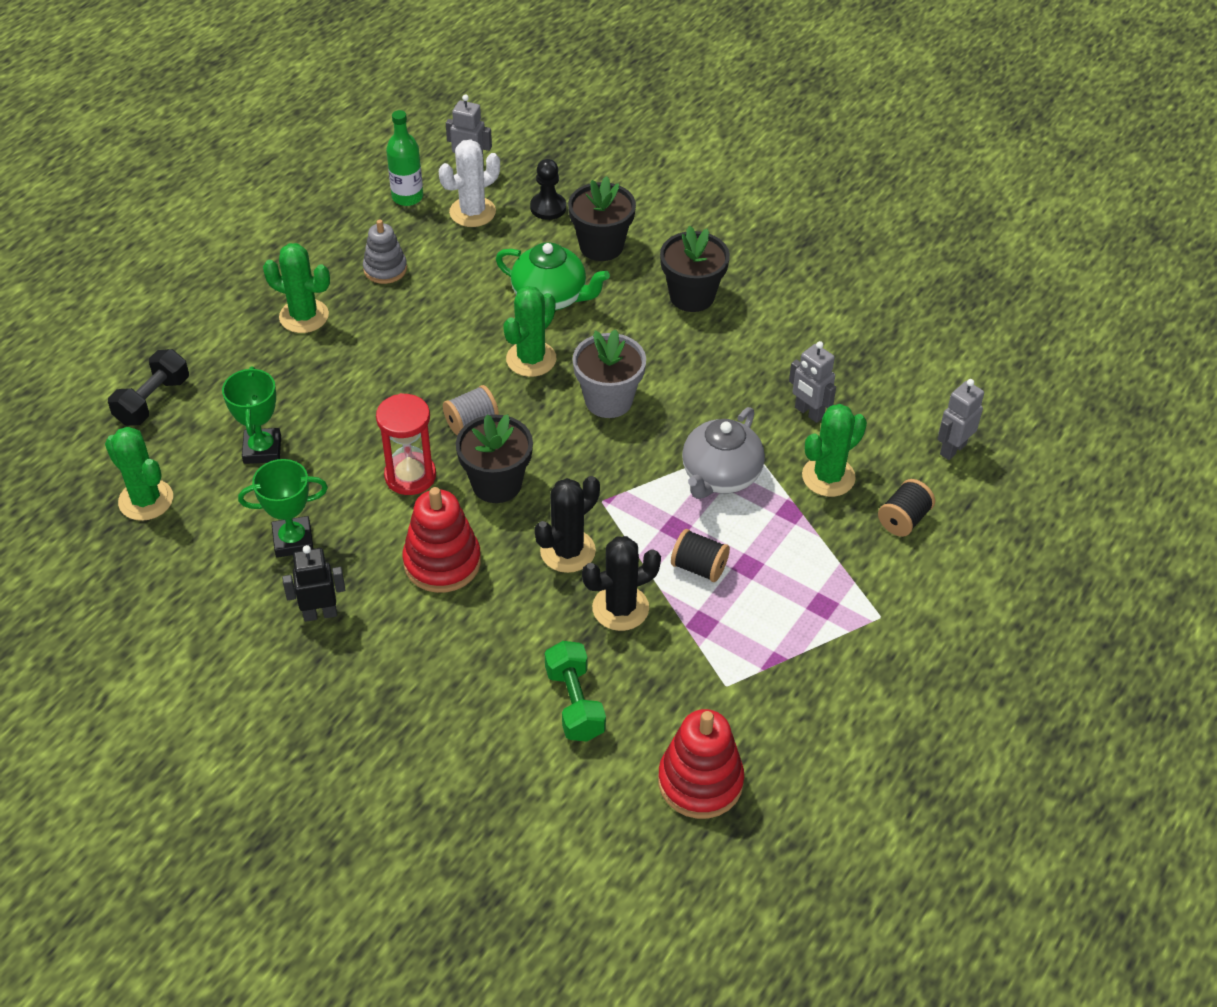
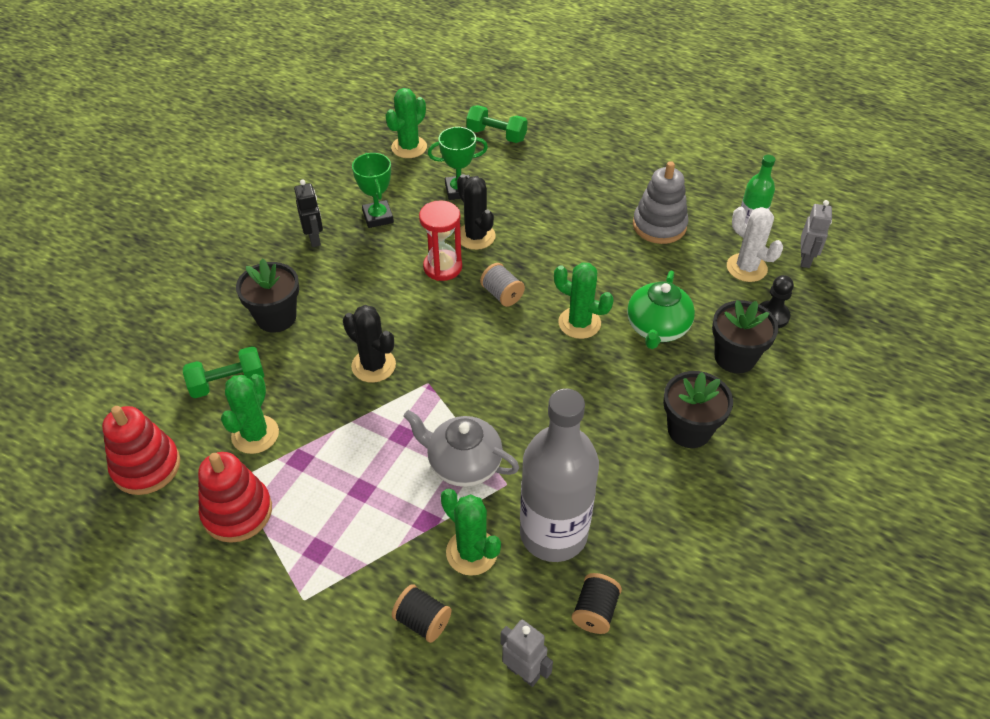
camera: 85 degrees right, 0 degrees up
(153, 401) = (496, 135): black dumbbell -> green dumbbell
(304, 316) = (595, 190): green cactus -> green cactus (255, 434)
(385, 269) = (659, 225): grey stacking toy -> grey stacking toy, size x1.53
(442, 562) = (360, 294): red stacking toy -> red stacking toy (237, 512)
(496, 484) = (439, 316): black flower pot -> black flower pot (276, 317)
(608, 400) = (541, 378): grey flower pot -> none
(620, 608) = (316, 403): black cactus -> black cactus (475, 236)
(699, 567) = (359, 454): black spool -> black spool (595, 611)
(808, 412) = (553, 533): grey robot -> grey bottle

